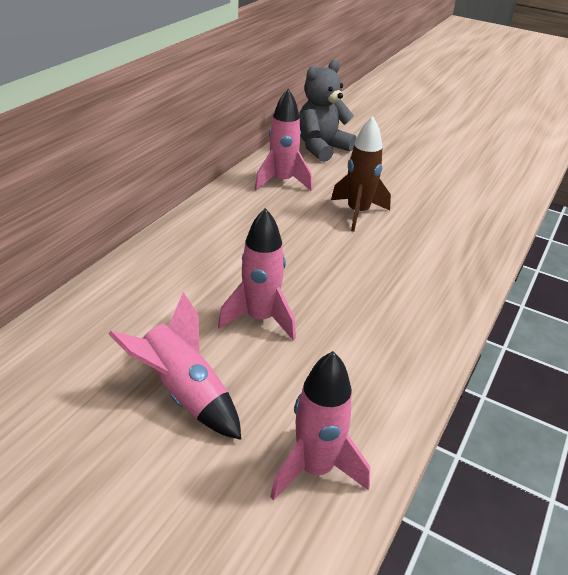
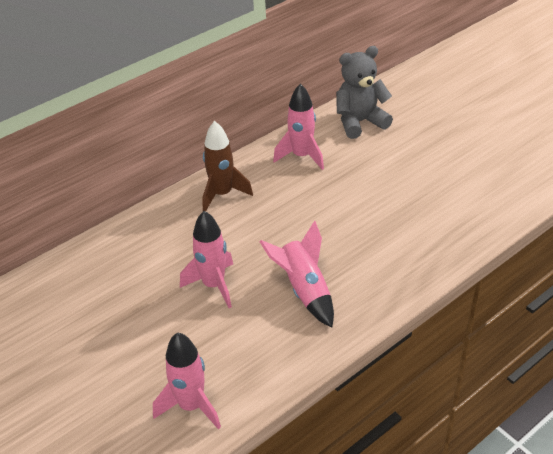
camera: 25 degrees right, 5 degrees up
(184, 393) = (132, 332): pink rocket -> pink rocket (304, 290)
(357, 213) = (350, 199): brown rocket -> brown rocket (222, 194)

